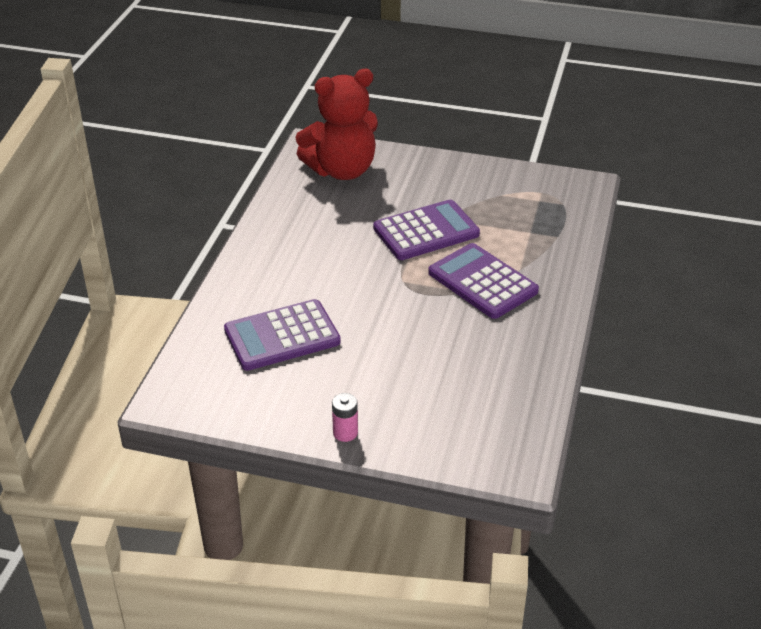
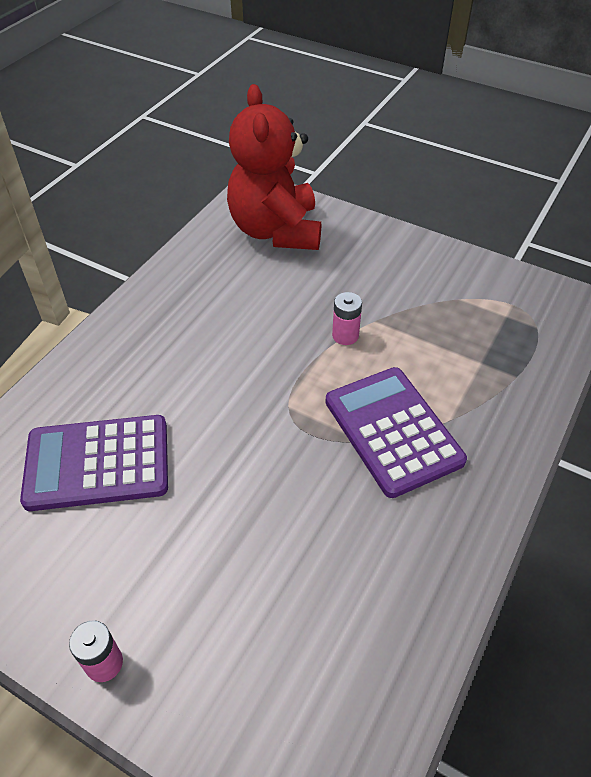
camera: 15 degrees right, 10 degrees up
(342, 170) = (276, 231): red teddy bear -> red teddy bear turned 90 degrees clockwise
(426, 231) = (345, 335): purple calculator -> pink battery

